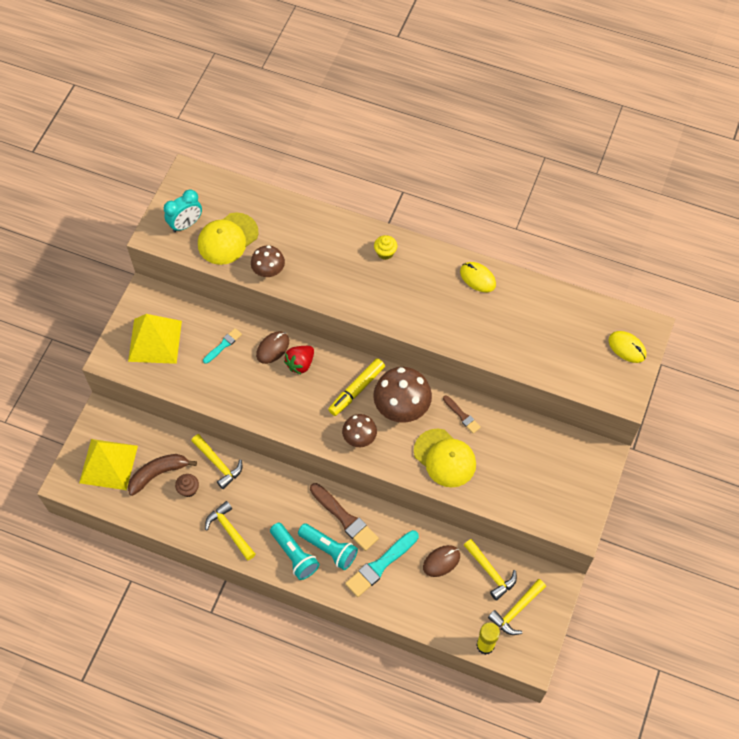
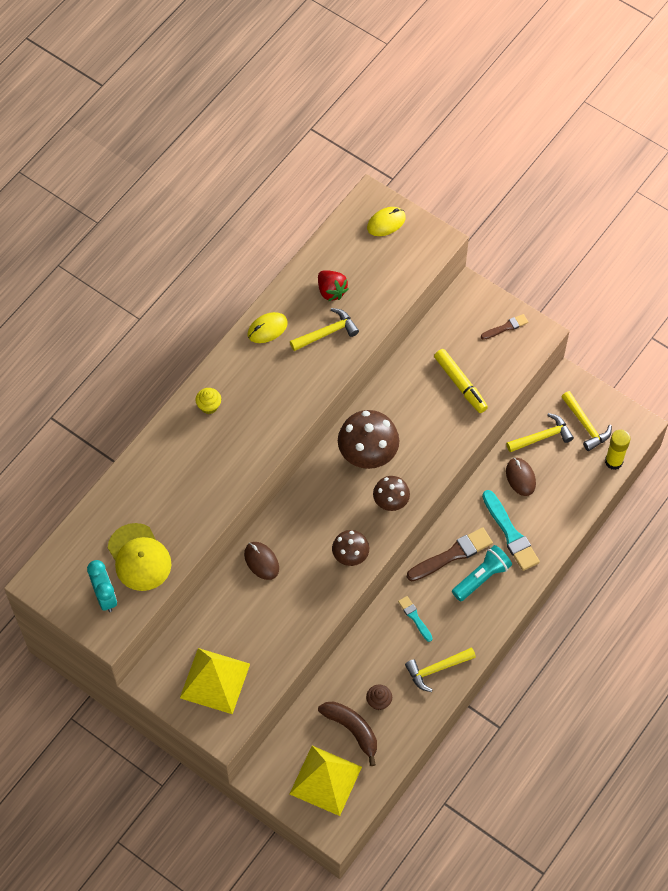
camera: 75 degrees left, 0 degrees up
(158, 474) = (352, 729): brown banana -> brown banana turned 150 degrees clockwise
(218, 464) = (357, 665): yellow hammer -> yellow hammer (327, 333)
(223, 345) = (242, 610): turquoise brush -> turquoise brush (414, 617)
(268, 270) = (194, 524): brown mushroom -> brown mushroom (350, 555)
(294, 555) = (479, 612): turquoise flashlight -> none
(300, 364) = (288, 538): red strawberry -> red strawberry (331, 291)
(356, 390) = (335, 491): yellow marker -> yellow marker (460, 384)
(445, 458) = (435, 429): yellow cap -> none
(462, 415) = (393, 401): brown brush -> brown brush (506, 327)

